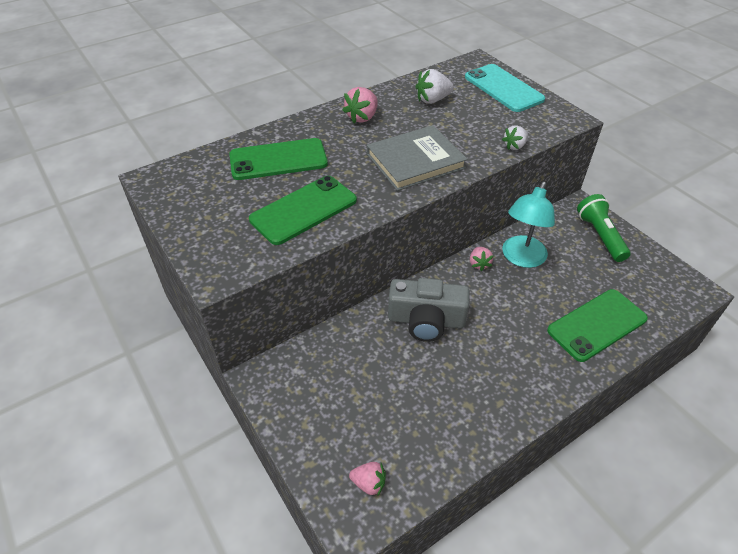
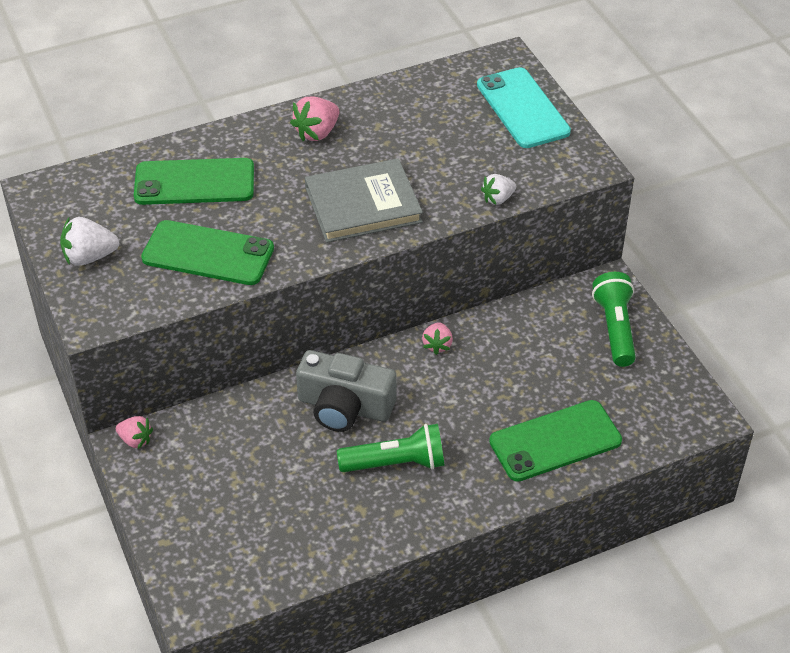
camera: 10 degrees right, 0 degrees up
(303, 210) = (208, 253): green phone -> green phone turned 45 degrees clockwise
(369, 483) = (223, 570): pink strawberry -> pink strawberry (135, 440)
(432, 100) = (419, 116): white strawberry -> white strawberry (89, 257)
(483, 361) = (396, 463): none -> green flashlight
(521, 258) = (495, 345): turquoise lamp -> none

